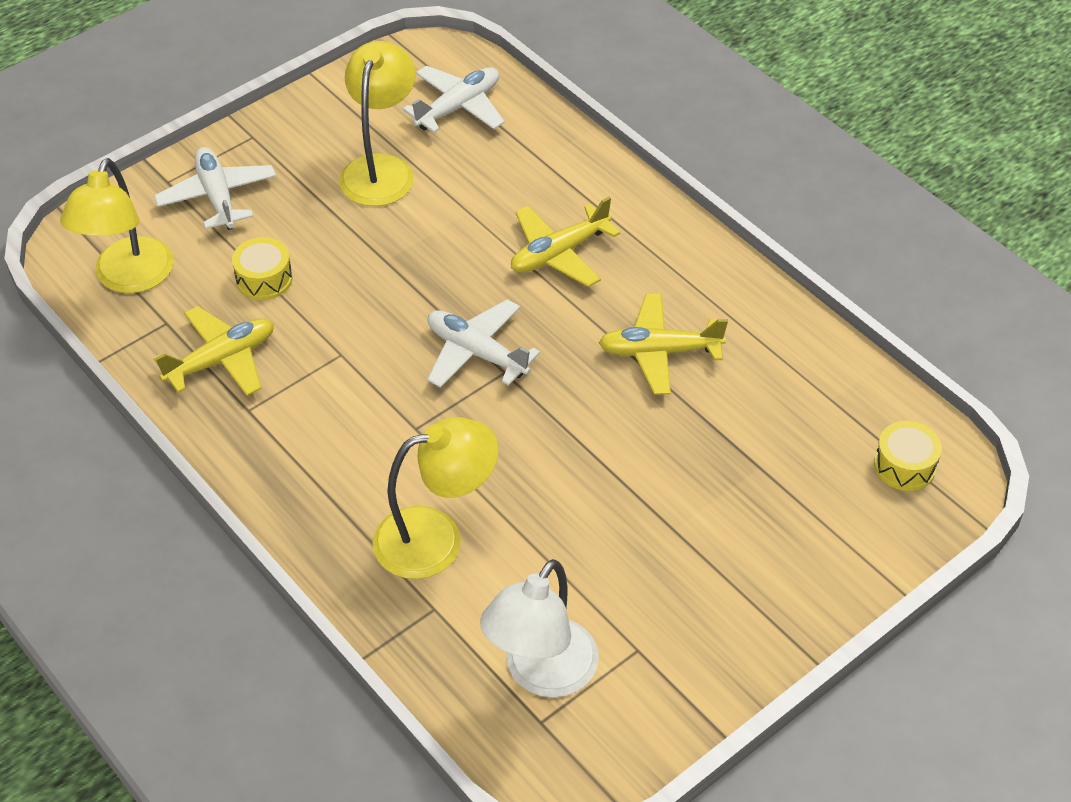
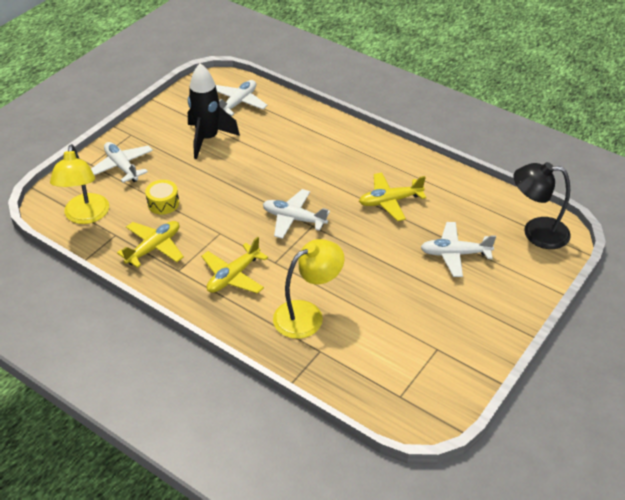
camera: 15 degrees left, 5 degrees down
(381, 169) = (208, 139): yellow lamp -> black rocket
(541, 674) = (391, 372): white lamp -> none
(559, 253) = (319, 163): yellow plane -> yellow plane (233, 276)
(738, 477) = (455, 254): none -> white plane
(904, 466) = (536, 232): yellow drum -> black lamp

